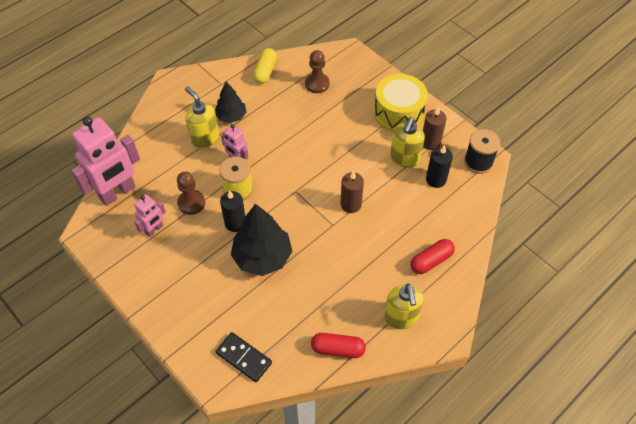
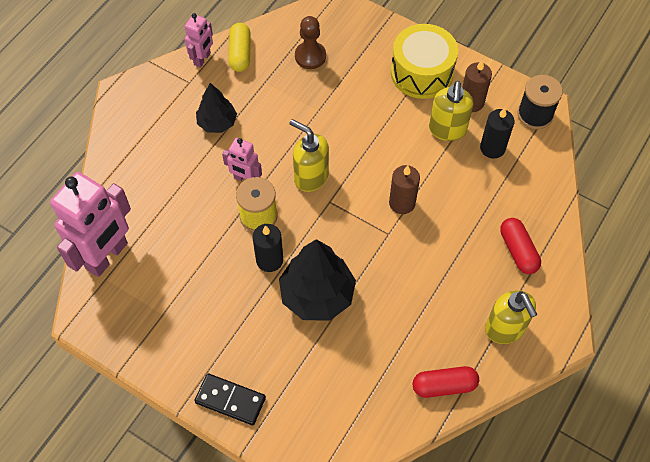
camera: 15 degrees left, 5 degrees up
(154, 229) = (171, 293): pink robot -> pink robot (202, 59)
(191, 203) = (206, 247): brown pawn -> none
(205, 139) = (194, 159): yellow soap dispenser -> yellow soap dispenser (310, 177)
(243, 358) = (337, 426): black domino -> black domino (230, 400)
(431, 261) = (518, 251): red capsule -> red capsule turned 60 degrees counterclockwise

